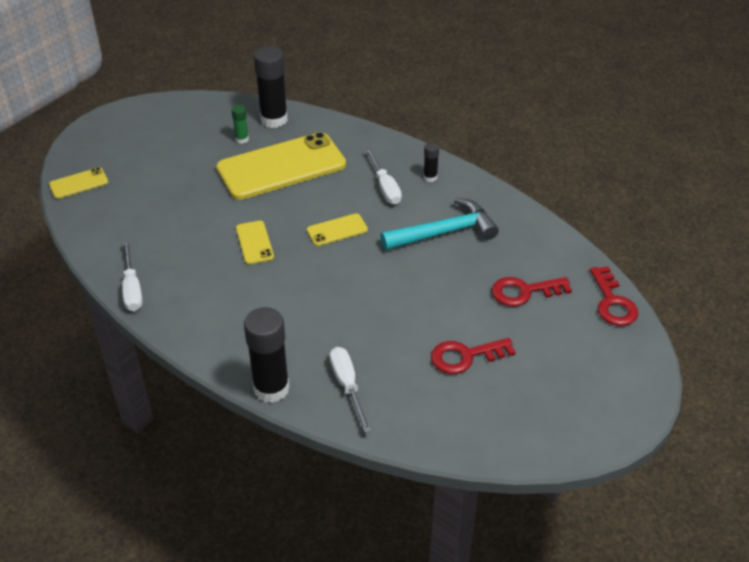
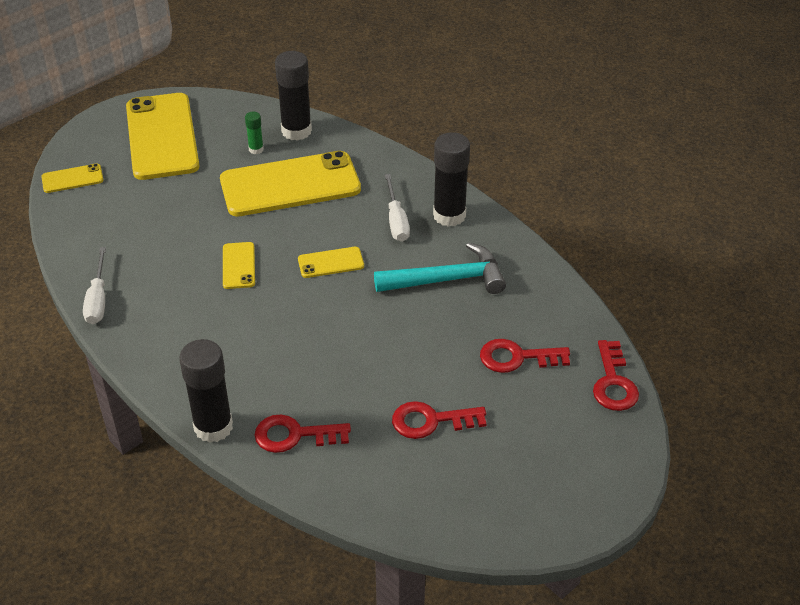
camera: 10 degrees right, 0 degrees up
(152, 137) = (162, 136): none -> yellow phone
(347, 386) = (294, 435): white screwdriver -> red key
(430, 177) = (449, 215): black glue stick -> black glue stick, size x2.07

